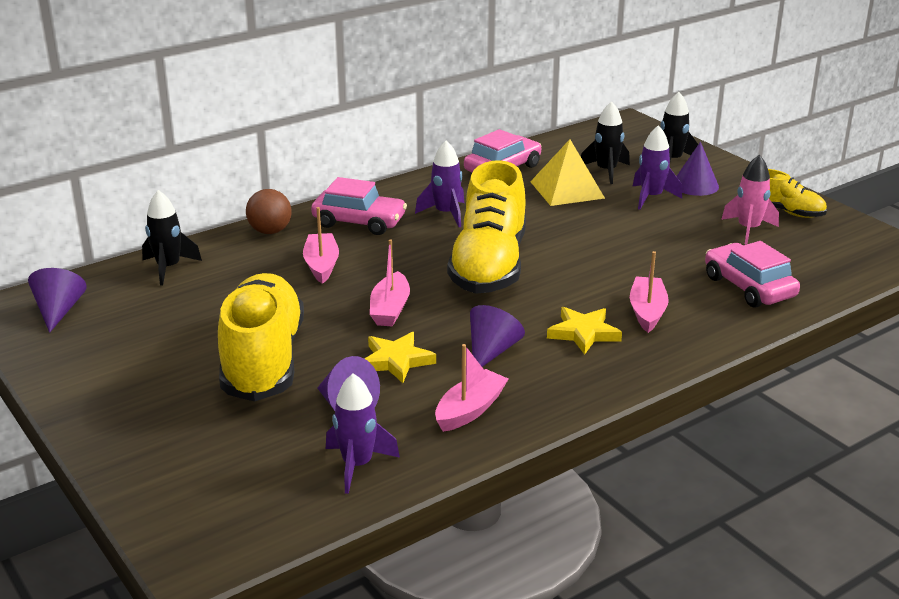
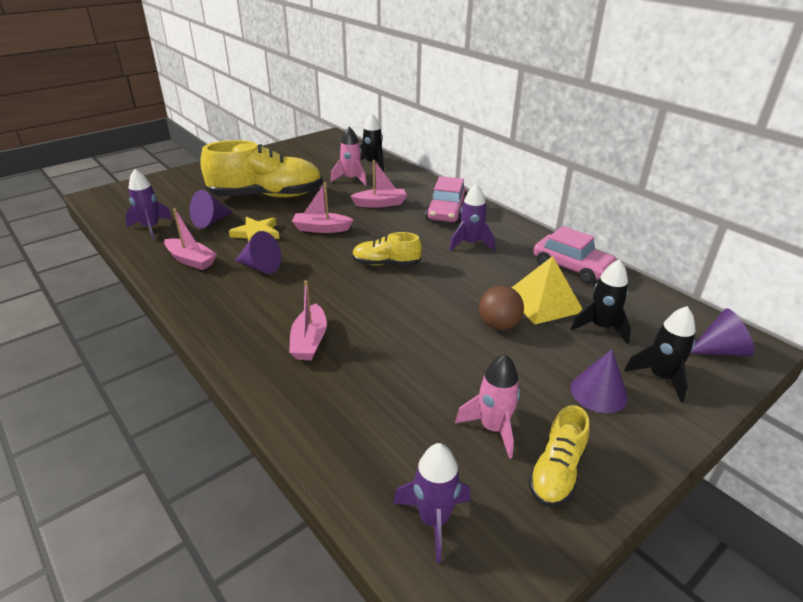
camera: 85 degrees right, 5 degrees up
(59, 311) = (325, 146): purple cone -> purple cone (720, 350)
(224, 286) = (351, 179): none -> pink rocket
(270, 231) = (424, 185): brown ball -> brown ball (498, 325)
(489, 266) = (386, 264): yellow shoe -> yellow shoe, size x0.50
(583, 333) = (278, 306): yellow star -> none
(647, 312) = (309, 341): pink boat -> pink boat turned 90 degrees clockwise
(651, 197) = (549, 356): purple rocket -> purple rocket (434, 520)
(749, 287) = (355, 414): pink car -> none

